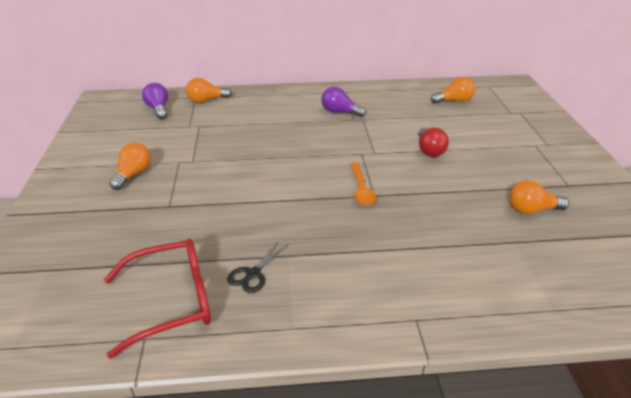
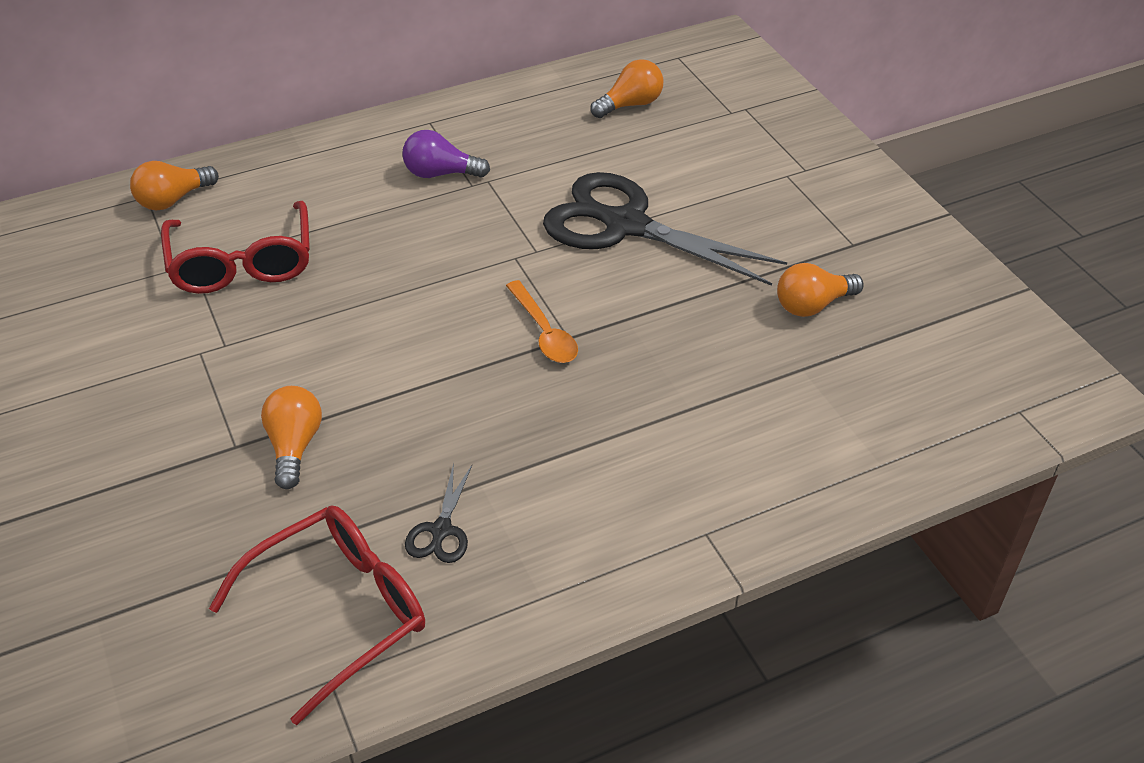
camera: 20 degrees left, 10 degrees up
(133, 175) = (130, 400): orange light bulb -> orange light bulb (294, 446)
(158, 109) = (88, 242): purple light bulb -> none
(222, 130) = (242, 263): none -> red glasses
(429, 150) = (624, 225): red light bulb -> black scissors

